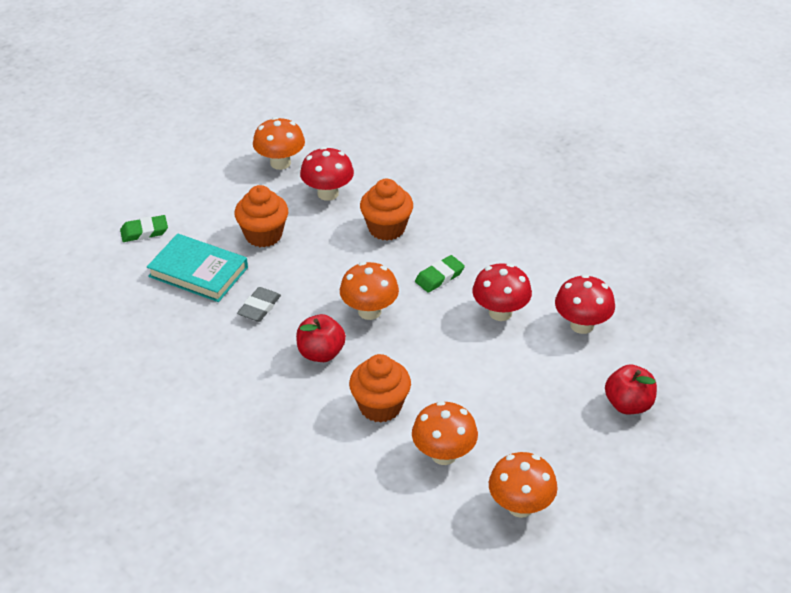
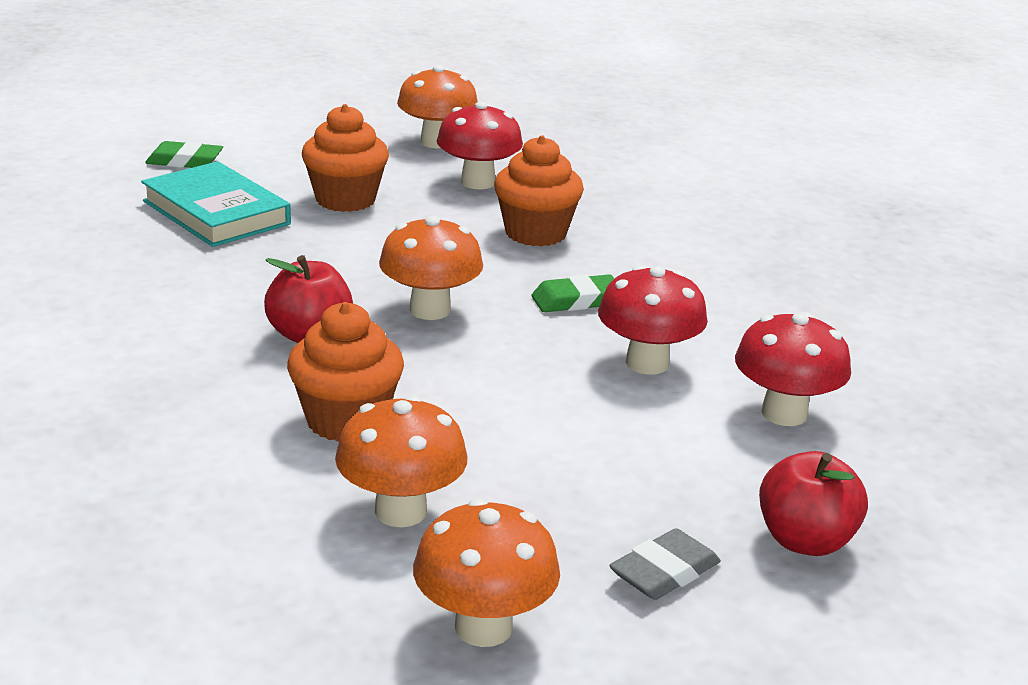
camera: 20 degrees right, 15 degrees down
(259, 307) = (266, 266): grey eraser -> grey eraser (664, 572)

